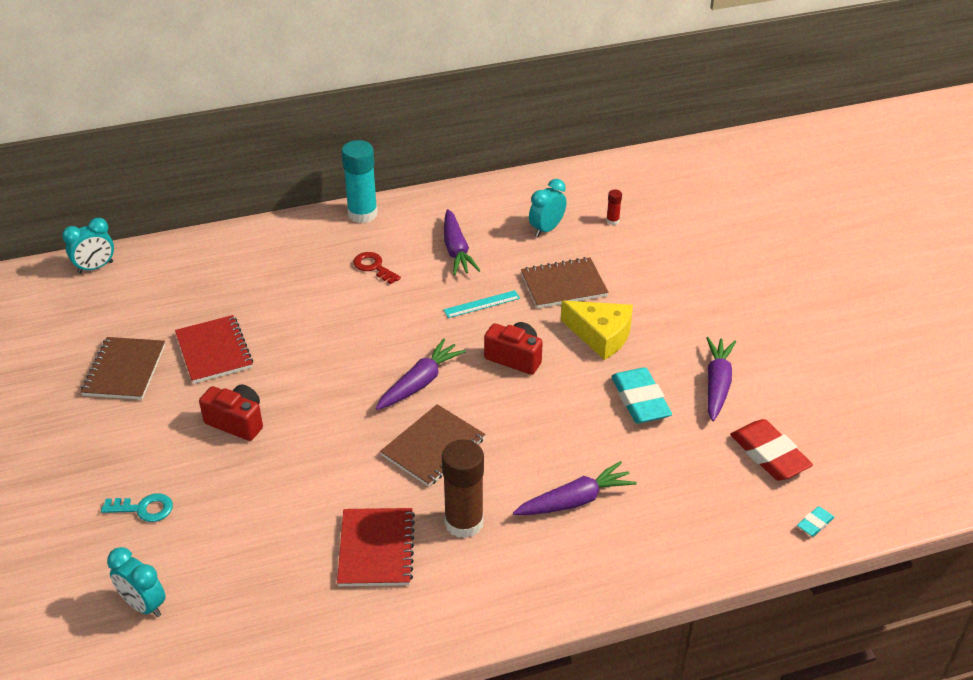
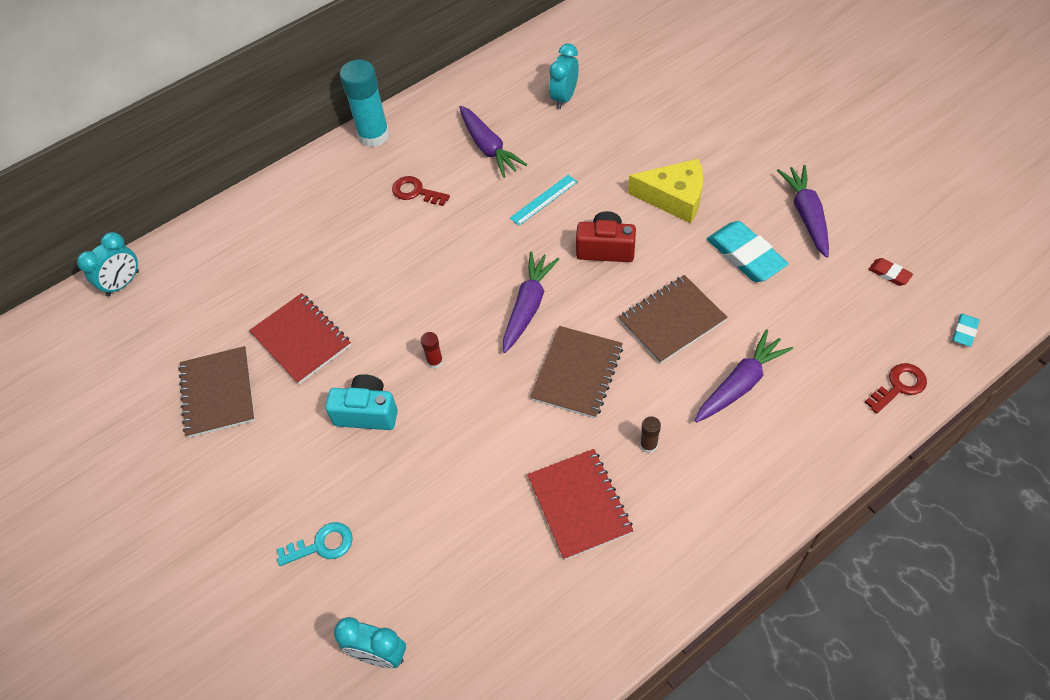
camera: 15 degrees left, 15 degrees up
(237, 422) = (367, 412): red camera -> turquoise camera
(464, 522) = (648, 445): brown glue stick -> brown glue stick, size x0.43
(563, 285) = (611, 154): brown notebook -> brown notebook (672, 320)
(612, 221) = (622, 69): red glue stick -> red glue stick (435, 361)
(724, 548) = (899, 386): none -> red key
(769, 454) = (889, 274): red eraser -> red eraser, size x0.47

